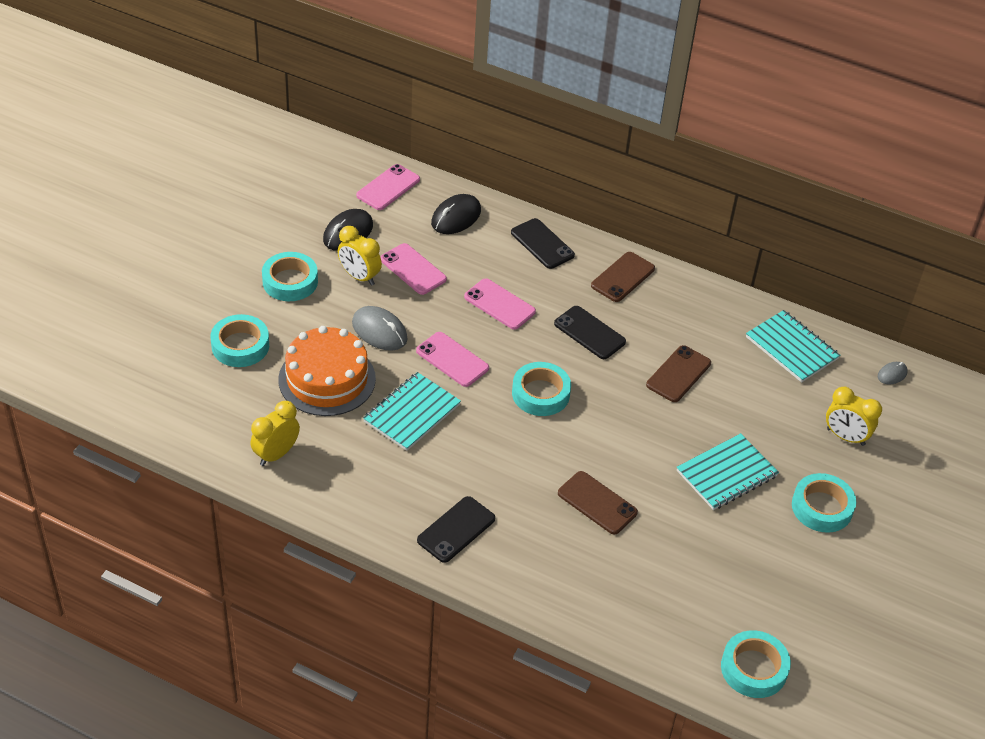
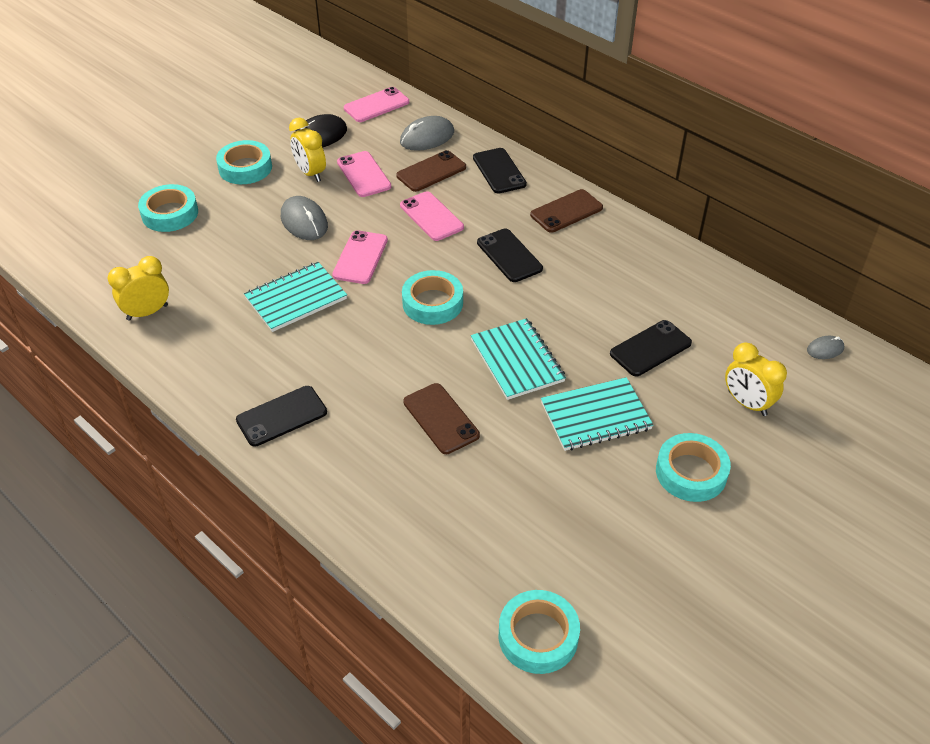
camera: 20 degrees right, 0 degrees up
(327, 379) = (232, 255): orange cake -> none
(452, 359) = (360, 257): pink phone -> pink phone turned 45 degrees clockwise
(456, 217) = (427, 137): black mouse -> grey mouse
(678, 374) = (585, 309): brown phone -> brown phone (431, 171)
(749, 402) = (650, 348): none -> black phone
(791, 348) = (719, 304): turquoise notebook -> turquoise notebook (517, 360)

